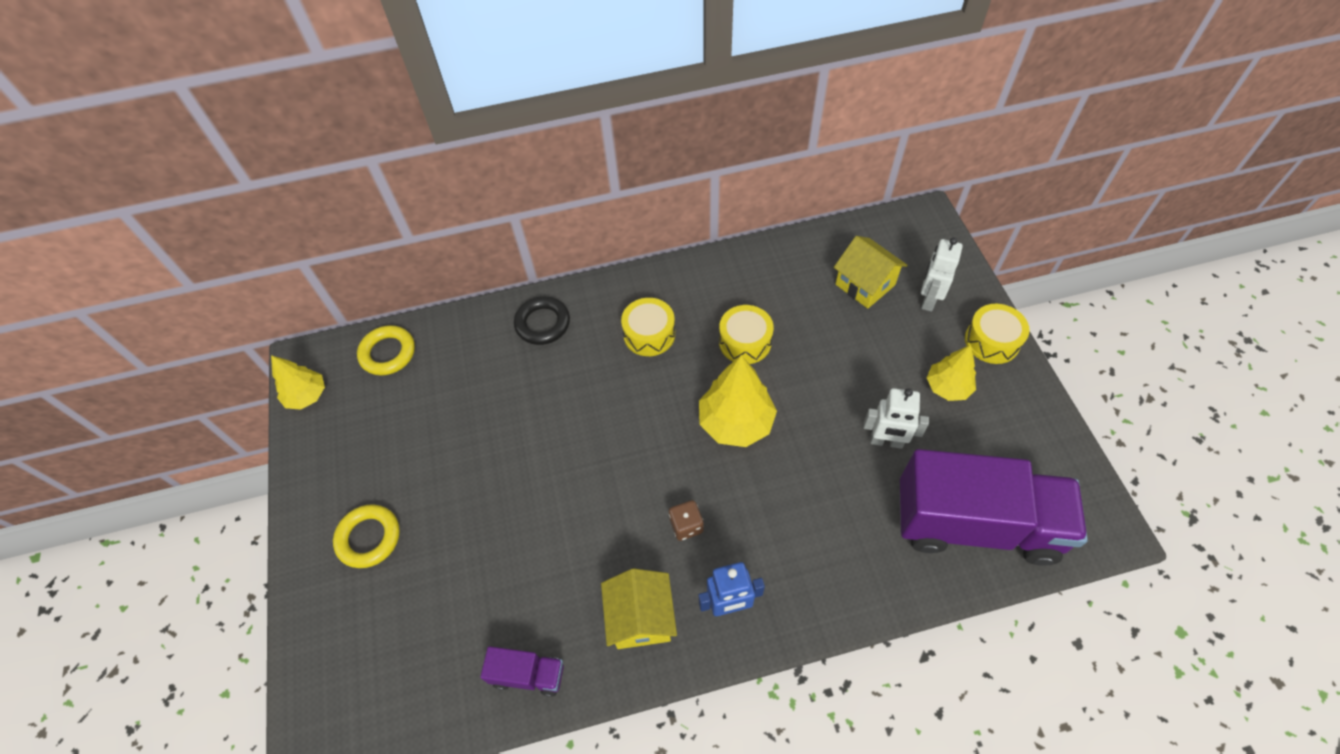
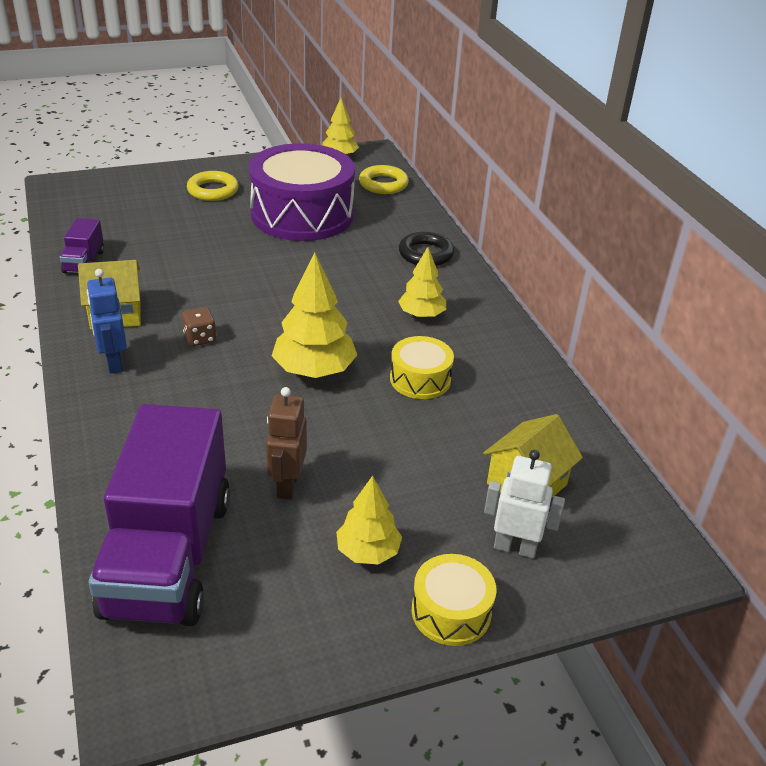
camera: 80 degrees right, 20 degrees down
(446, 435) = (302, 214): none -> purple drum
(649, 334) = (421, 315): yellow drum -> yellow tree
(886, 441) = (287, 485): white robot -> brown robot

